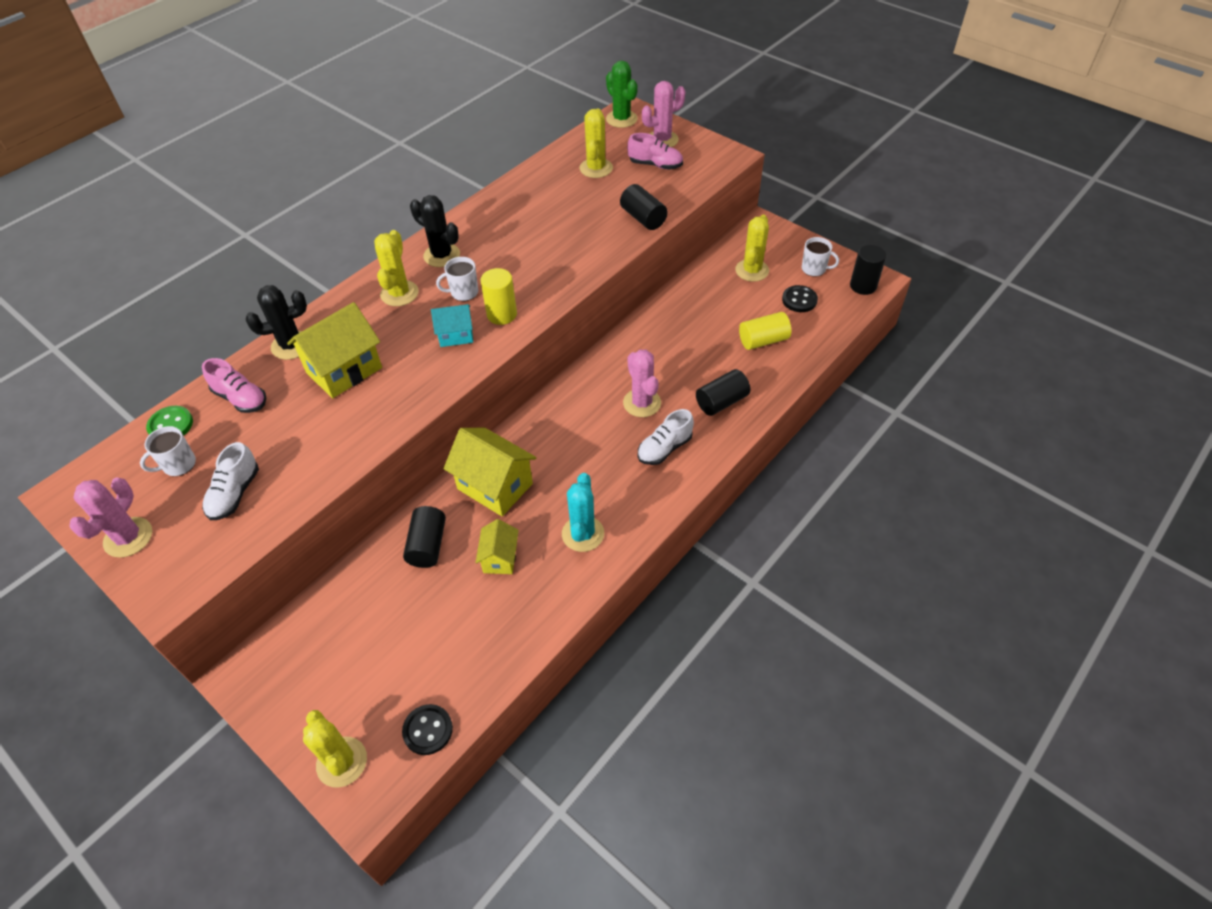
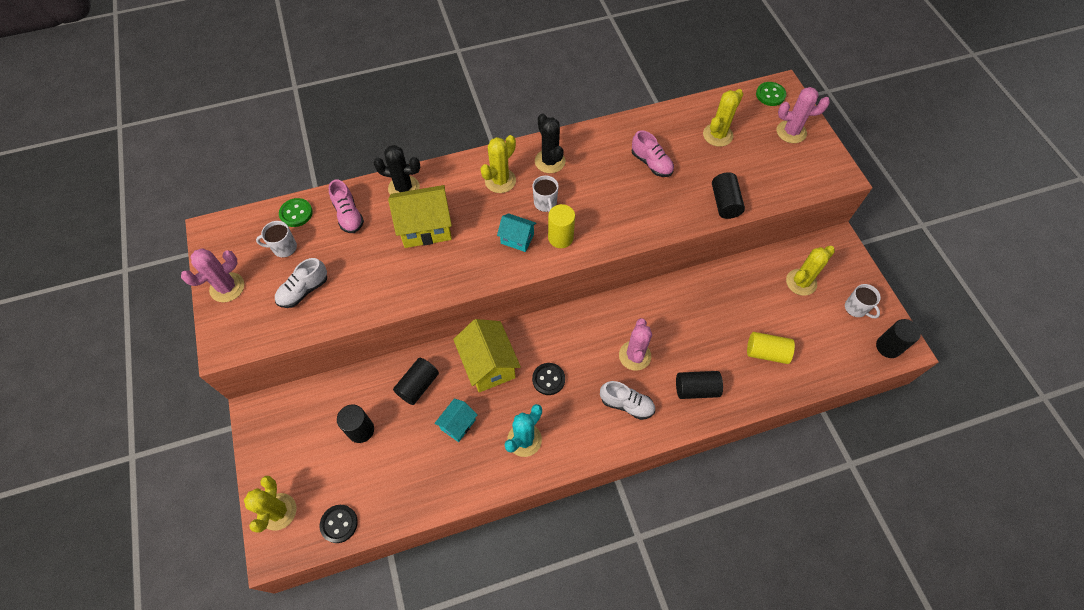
camera: 30 degrees right, 10 degrees up
(389, 623) = (361, 430): none -> black cylinder
(463, 292) = (545, 203): white mug -> white mug turned 120 degrees counterclockwise
(500, 558) = (458, 424): yellow house -> turquoise house
(621, 119) = (770, 95): green cactus -> green button
(655, 165) = (769, 155): pink shoe -> pink shoe (651, 163)
(664, 448) = (626, 404): white shoe -> white shoe turned 150 degrees counterclockwise
(799, 300) = (822, 331): black button -> black button (548, 379)

